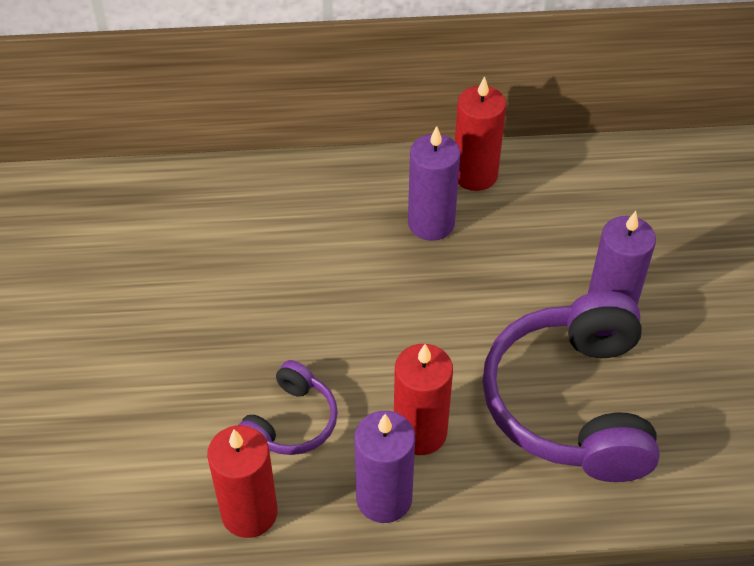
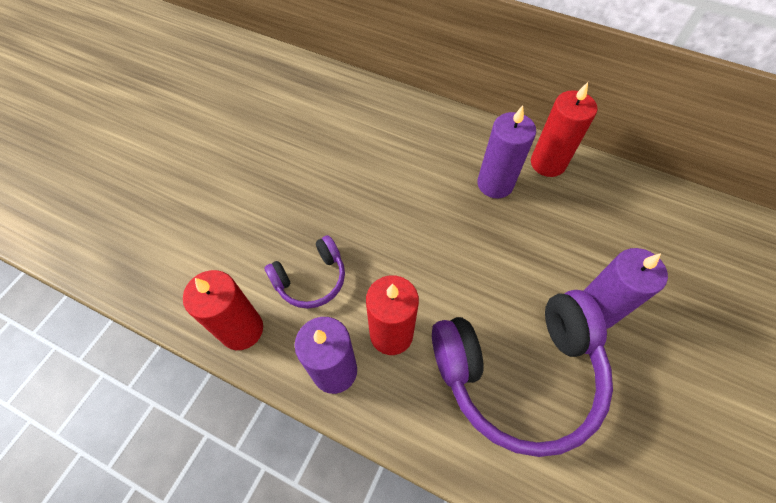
camera: 30 degrees right, 10 degrees up
(571, 403) = (518, 373): purple headphones -> purple headphones turned 135 degrees counterclockwise

